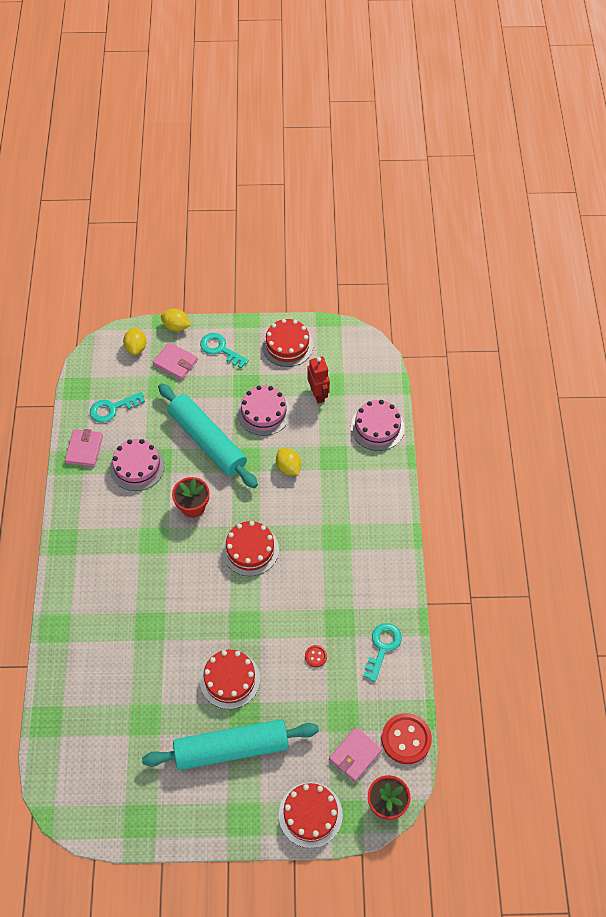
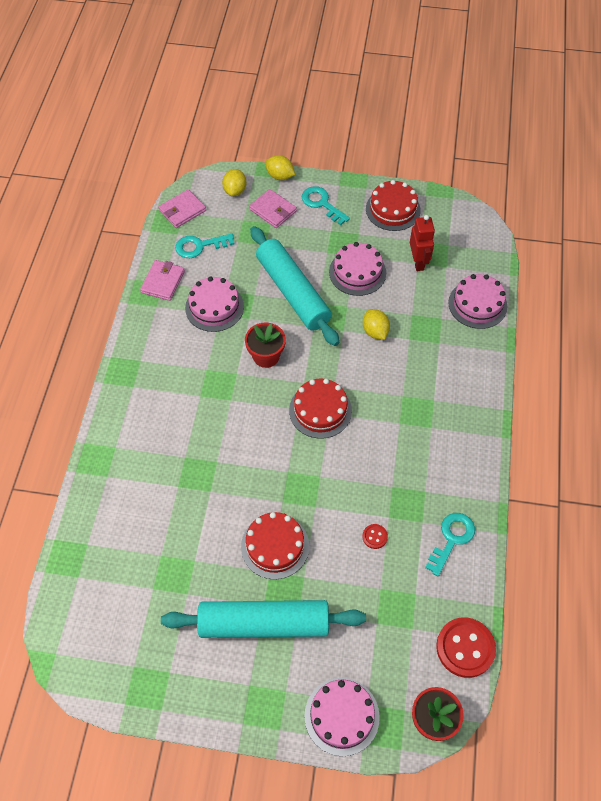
camera: 10 degrees right, 0 degrees up
(310, 814) = (341, 716): red cake -> pink cake
(355, 755) = (403, 656): pink wallet -> pink wallet (182, 210)

